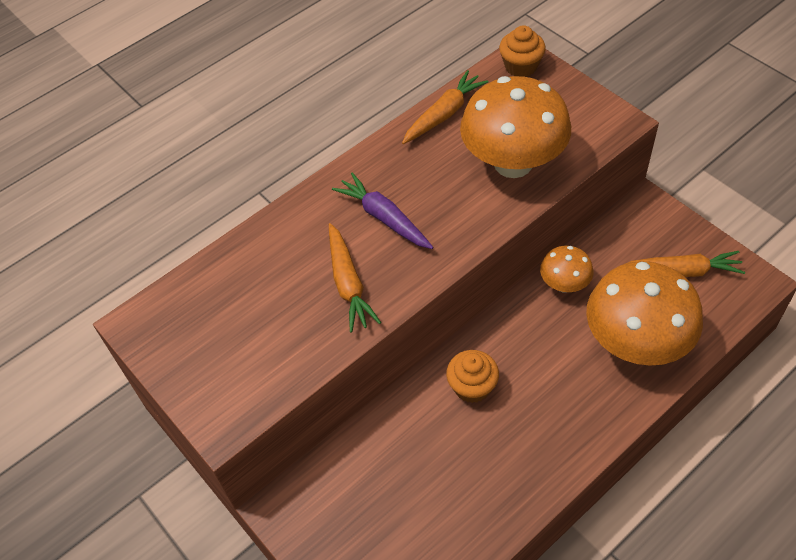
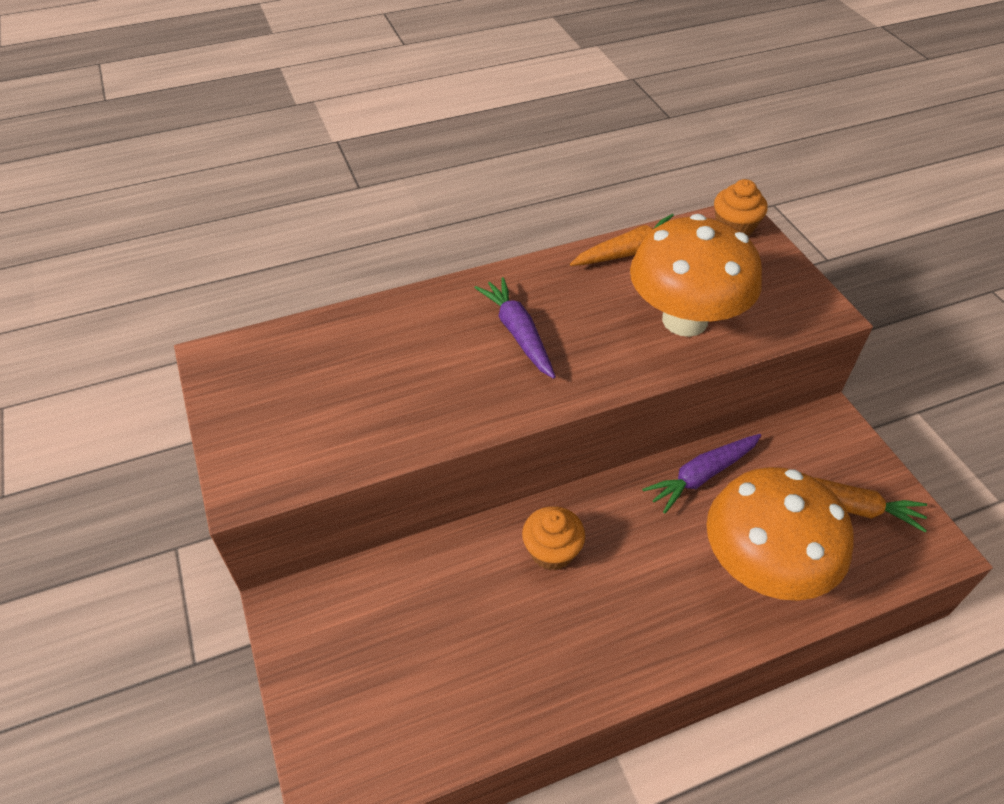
camera: 15 degrees right, 5 degrees down
(348, 283) = (449, 387): orange carrot -> none
(564, 284) = (702, 475): orange mushroom -> purple carrot

